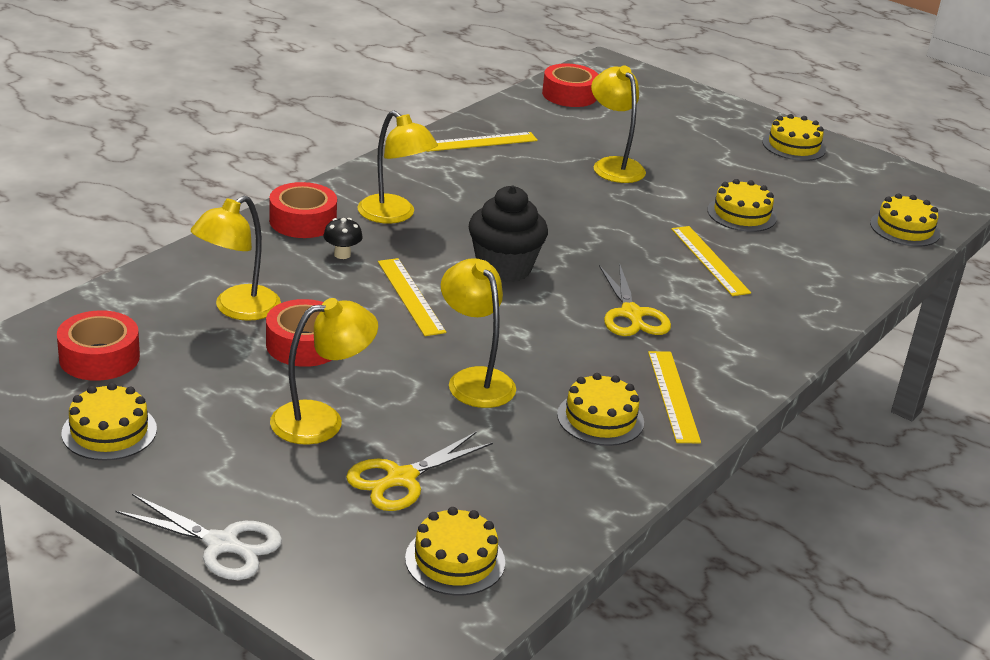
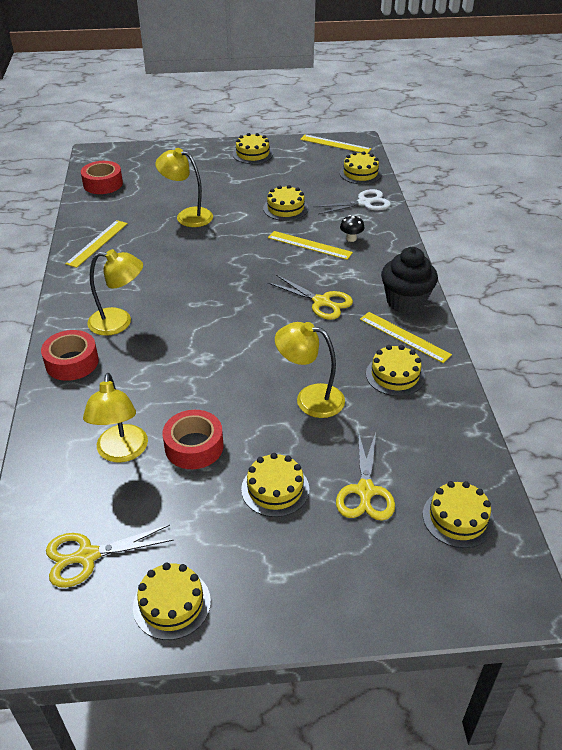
camera: 40 degrees left, 10 degrees up
(99, 357) = (87, 556): red tape -> yellow scissors
(222, 544) = (345, 620): white scissors -> white scissors (364, 203)
(321, 420) = (275, 489): yellow lamp -> yellow cake
(342, 254) = (127, 369): black mushroom -> black mushroom (351, 238)
(410, 296) = (204, 370): yellow ruler -> yellow ruler (335, 144)
(504, 268) = (225, 317): black cupcake -> black cupcake (405, 302)

